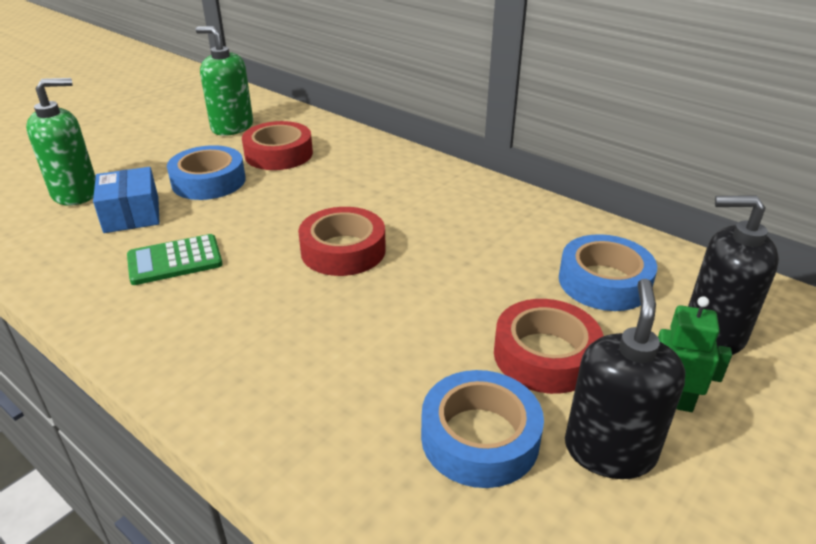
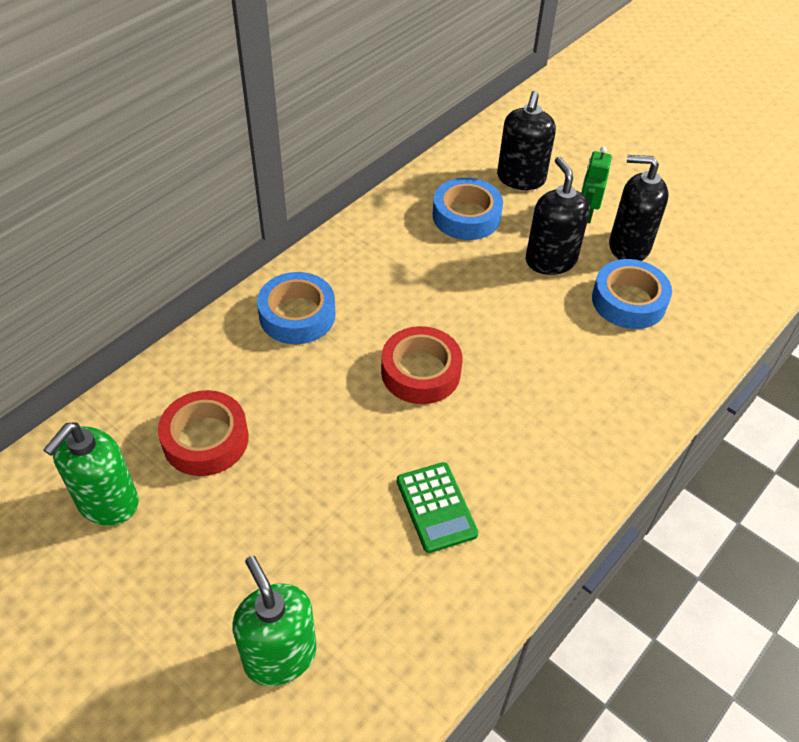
camera: 90 degrees left, 15 degrees up
(132, 214) = (340, 572): blue box -> none
(208, 181) = (267, 505): blue tape -> blue tape (297, 315)
(545, 355) = (550, 260): red tape -> black soap dispenser

